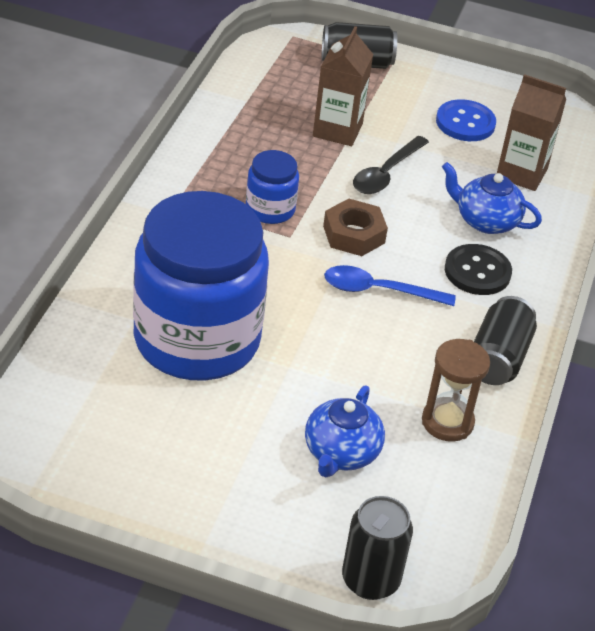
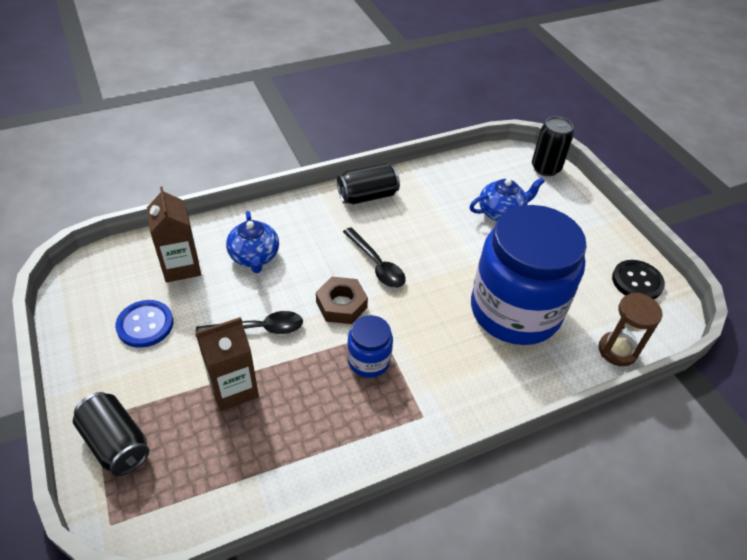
camera: 130 degrees left, 5 degrees up
(378, 290) = (377, 265): blue spoon -> black spoon
(447, 422) = (433, 191): brown hourglass -> brown hourglass (617, 350)
(477, 272) = (308, 236): black button -> black button (637, 282)

